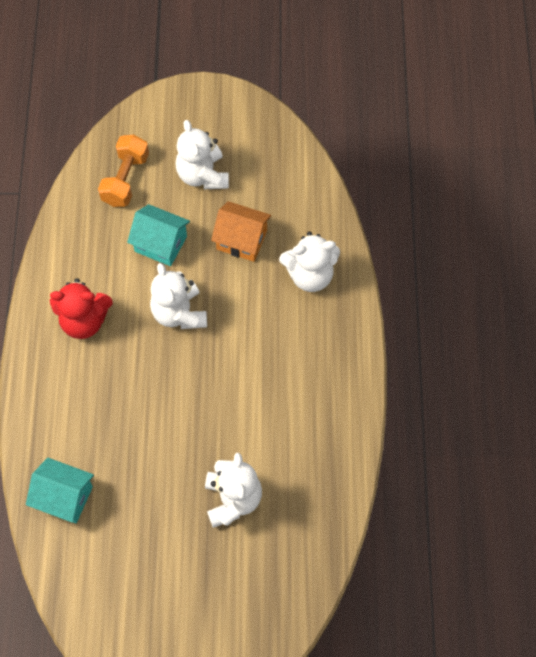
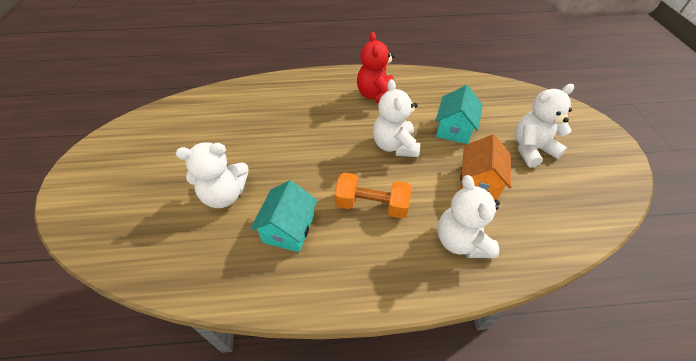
camera: 85 degrees right, 15 degrees down
(64, 497) = (241, 99): turquoise house -> turquoise house (288, 229)
(125, 179) = (502, 105): orange dumbbell -> orange dumbbell (371, 205)
(179, 313) = (394, 145): white teddy bear -> white teddy bear turned 75 degrees counterclockwise

